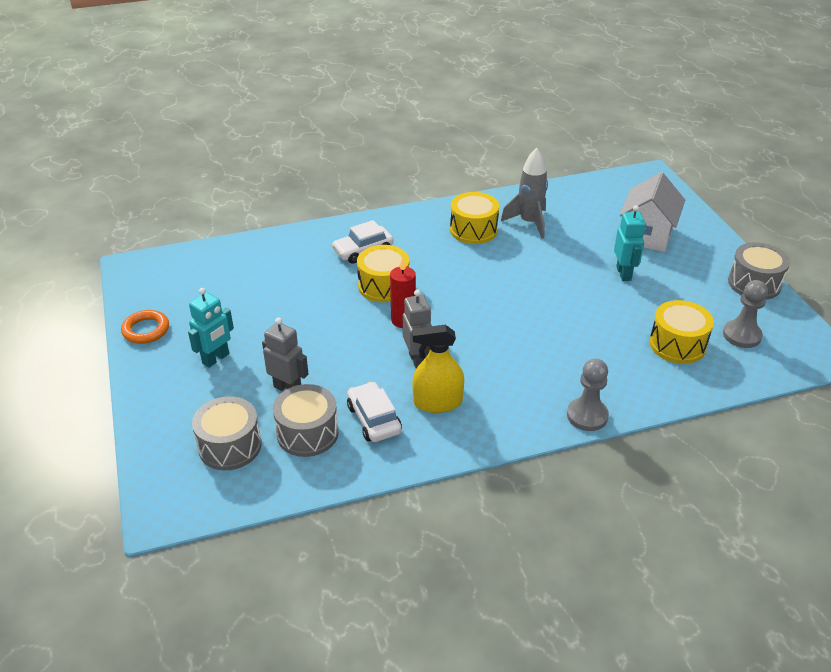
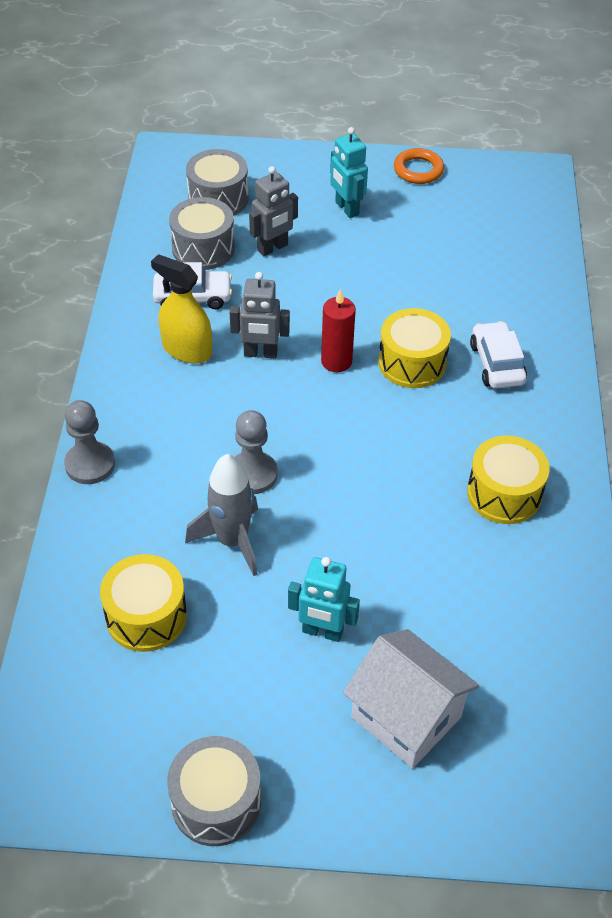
camera: 110 degrees right, 10 degrees up
(437, 402) = (187, 349): yellow spray bottle -> yellow spray bottle turned 75 degrees counterclockwise
(529, 223) = (499, 569): grey rocket -> grey rocket (232, 541)
(741, 335) = (119, 706): grey pawn -> grey pawn (252, 474)

